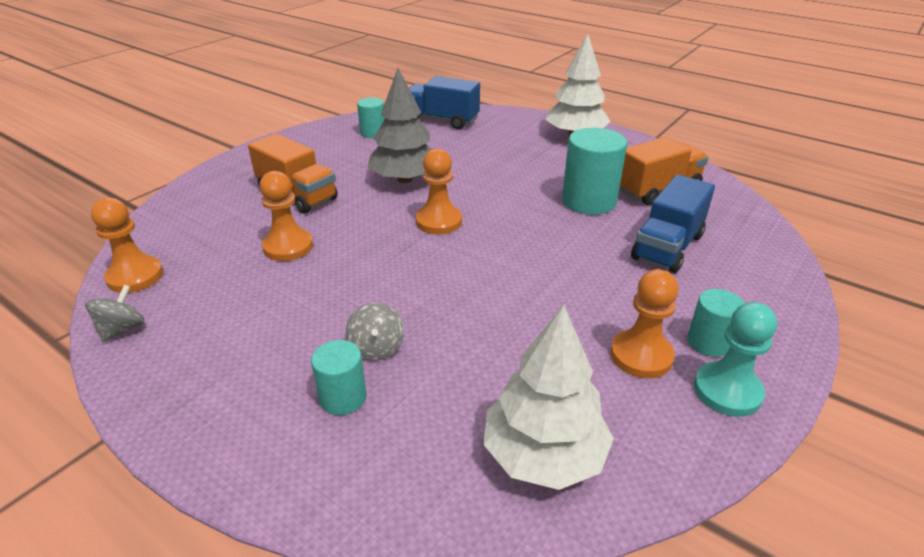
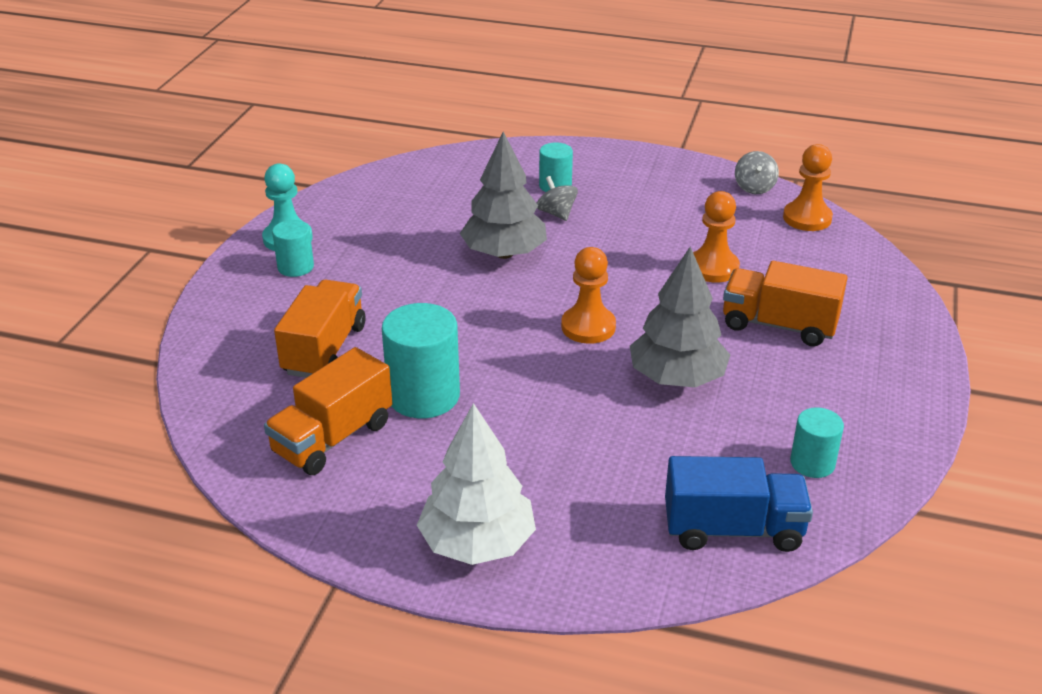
camera: 160 degrees right, 0 degrees up
(469, 306) = (504, 253): none -> grey tree
(544, 455) = (411, 186): white tree -> none
(641, 355) = (352, 247): orange pawn -> none
(667, 247) = (324, 350): blue truck -> orange truck

